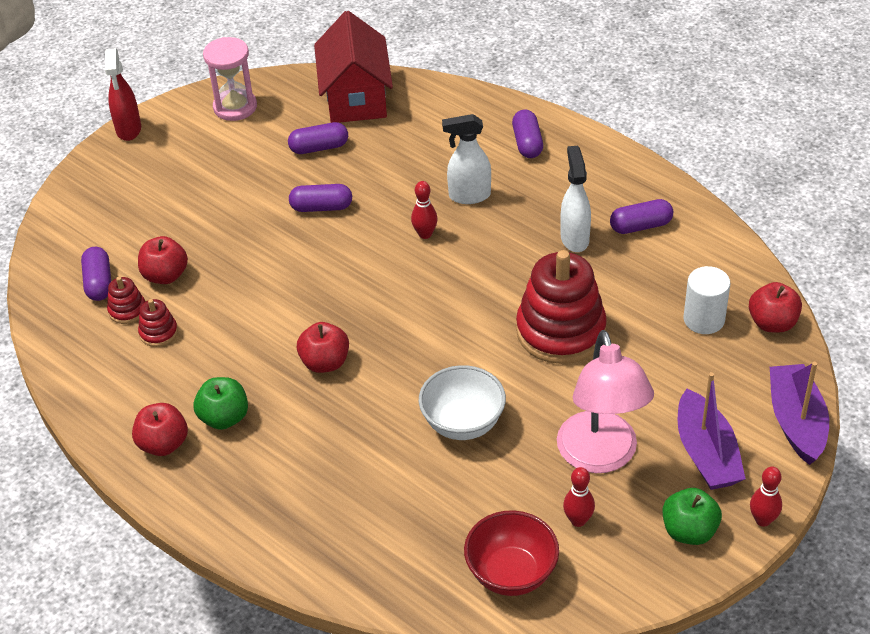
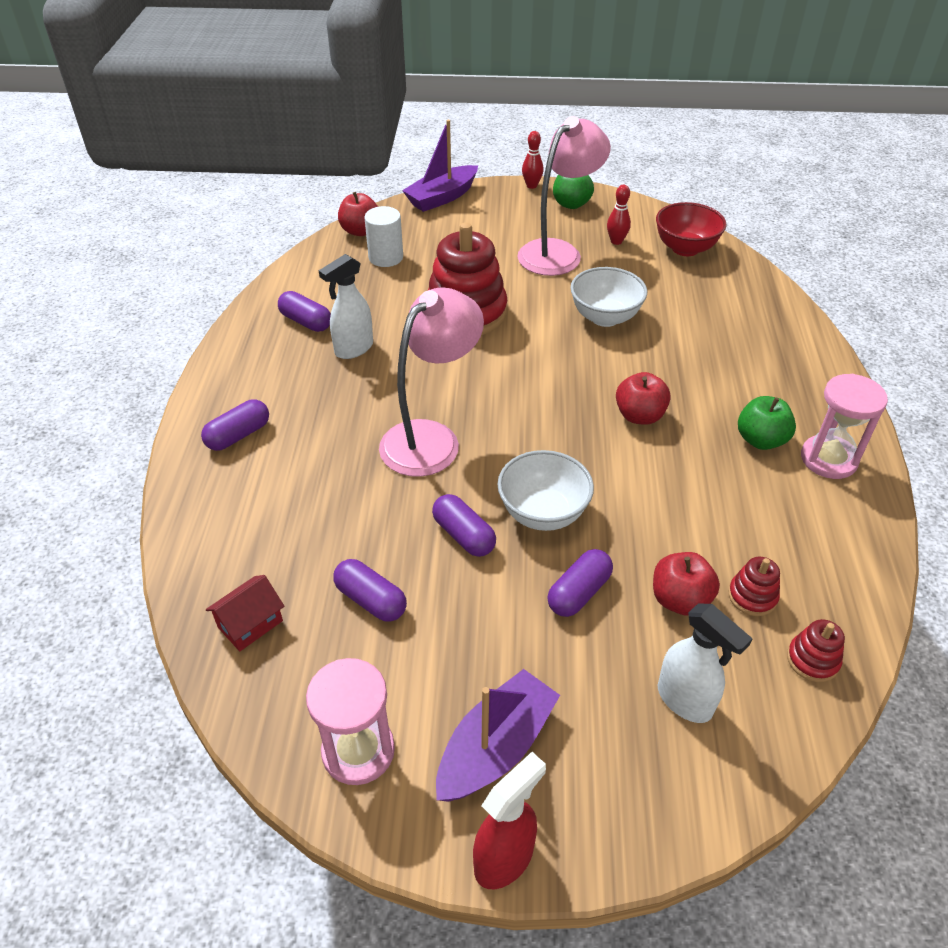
camera: 130 degrees left, 0 degrees up
(99, 283) = (753, 653): purple capsule -> purple capsule (578, 592)
(158, 333) = (744, 549): red stacking toy -> red stacking toy (812, 660)
(163, 444) = (828, 459): red apple -> pink hourglass
(297, 253) = (543, 513): none -> white bowl
(356, 97) = (250, 624): red house -> red house, size x0.48
(425, 234) = (431, 438): red bowling pin -> pink lamp
(469, 196) = (352, 436): white spray bottle -> white spray bottle (685, 701)
(706, 453) = (506, 218): purple boat -> purple boat (496, 747)

